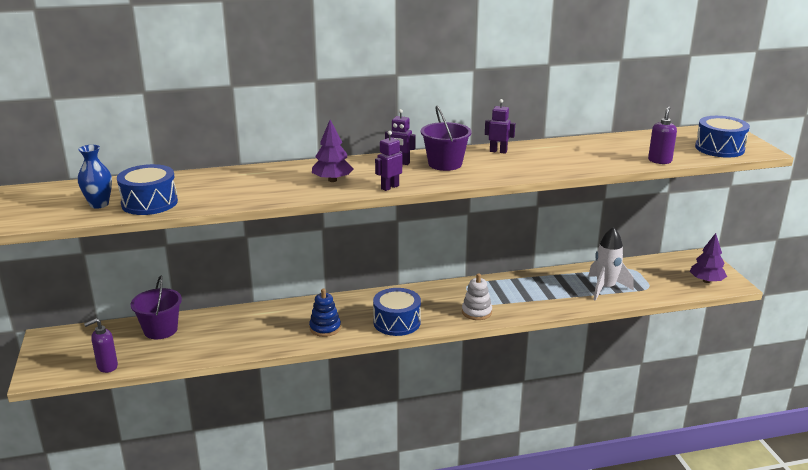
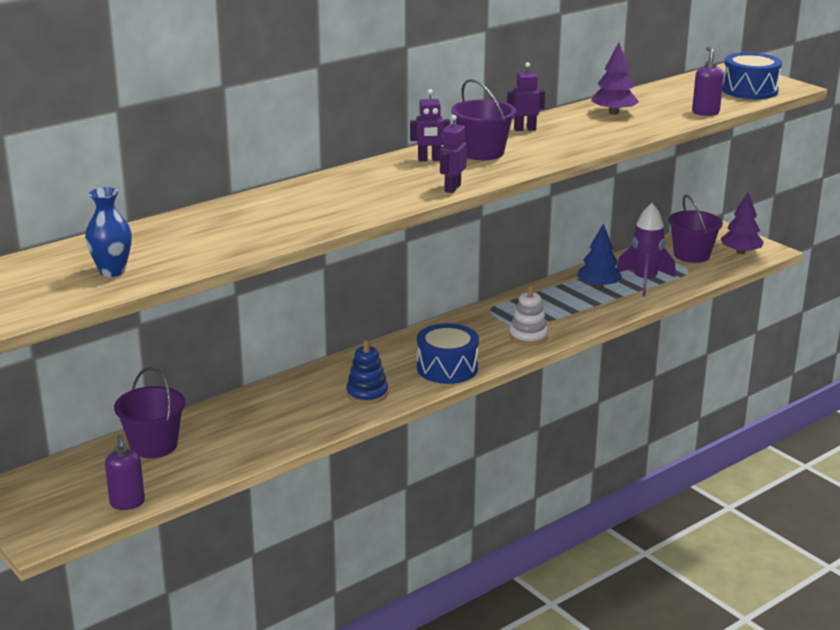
camera: 25 degrees left, 0 degrees up
(107, 366) = (127, 503): purple soap dispenser -> purple soap dispenser turned 45 degrees counterclockwise
(149, 203) = (178, 257): blue drum -> none
(332, 180) = (374, 192): purple tree -> purple tree (613, 113)
(565, 284) = (598, 286): none -> blue tree
(605, 288) = (645, 281): white rocket -> purple rocket
(662, 275) = (691, 255): none -> purple bucket

